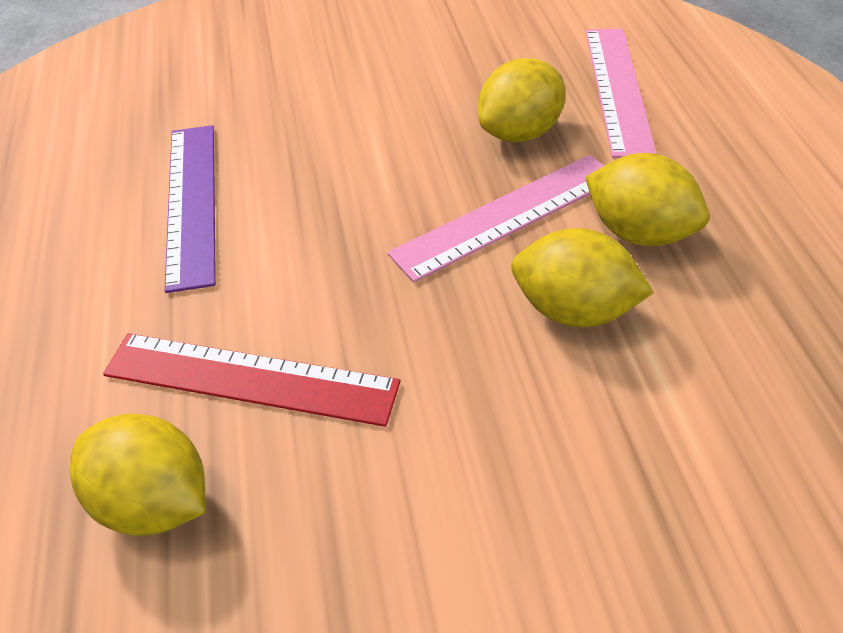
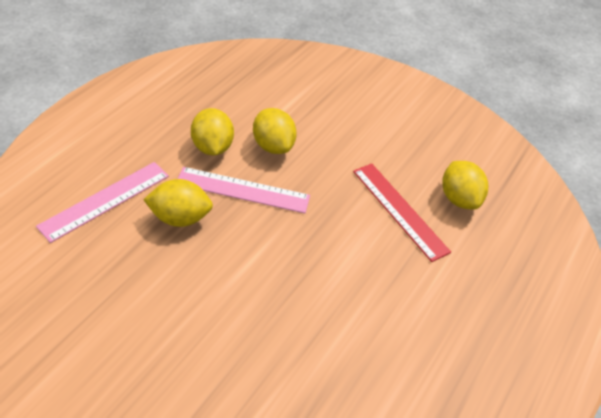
camera: 145 degrees left, 0 degrees up
(191, 202) = (356, 309): purple ruler -> none

